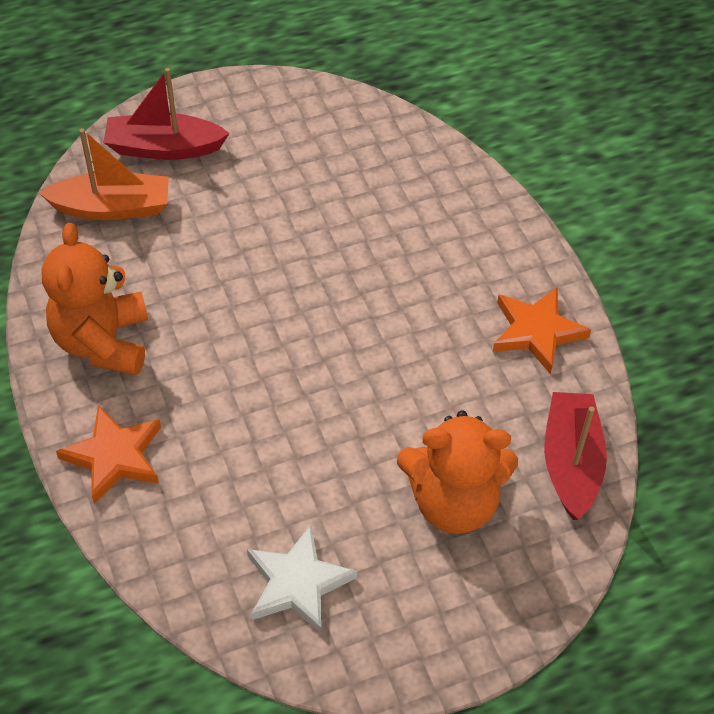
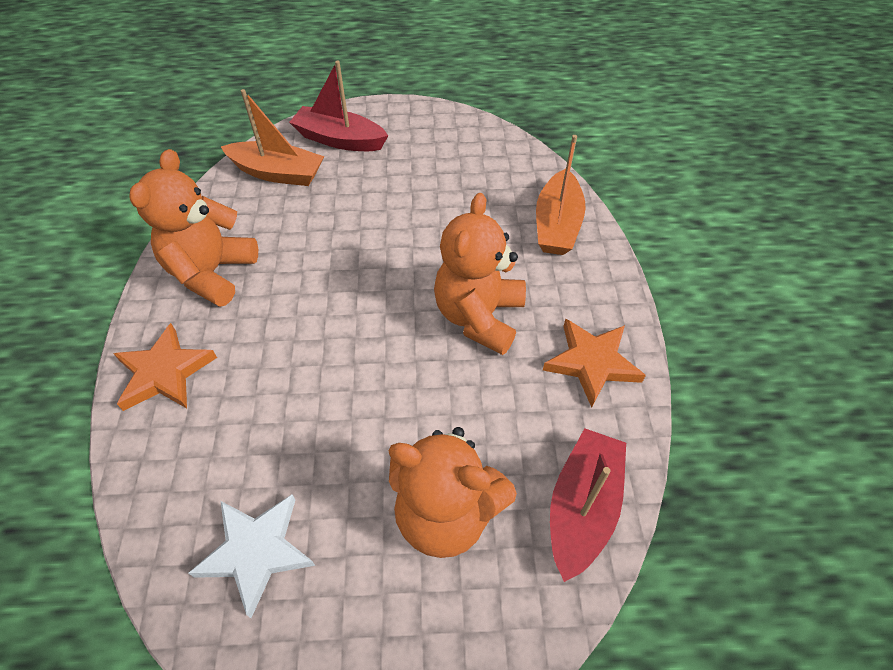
camera: 20 degrees right, 0 degrees up
(410, 315) = (479, 317): none -> orange teddy bear
(452, 194) = (557, 224): none -> orange boat

